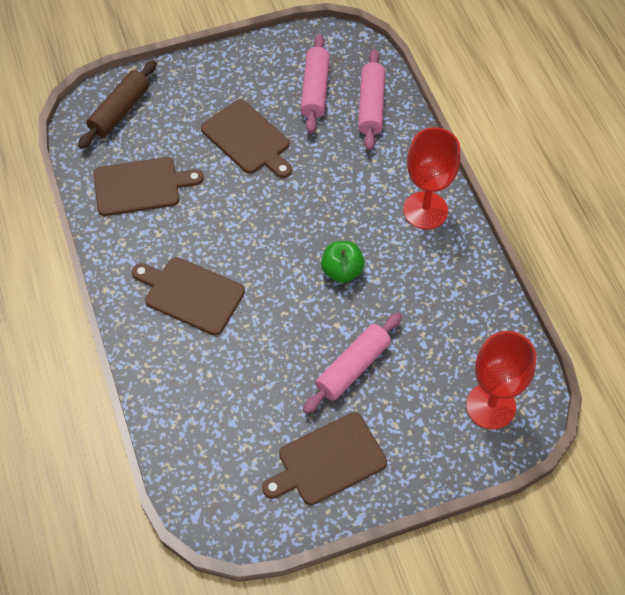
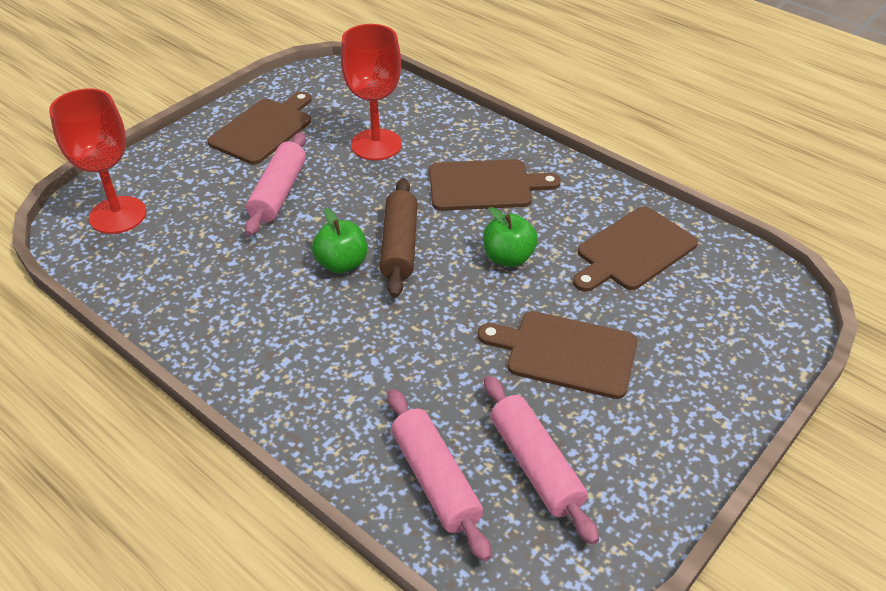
camera: 150 degrees right, 15 degrees down
(120, 111) = (750, 315): brown rolling pin -> brown rolling pin (400, 246)
(227, 221) = (508, 258): none -> green apple
(425, 210) = (275, 367): red goblet -> red goblet (376, 145)

